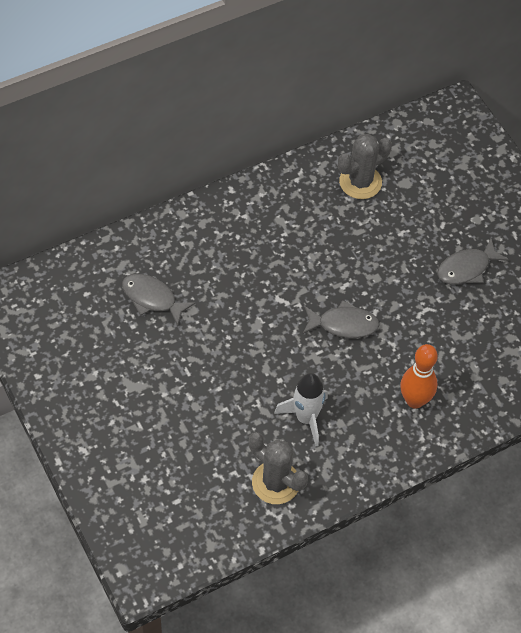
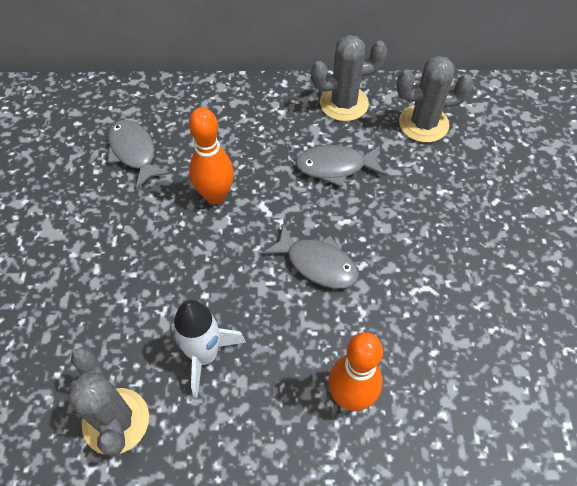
camera: 30 degrees right, 0 degrees up
(239, 306) = (215, 196): none -> orange bowling pin
(290, 189) = (344, 103): none -> grey cactus
(466, 268) = (501, 261): grey fish -> grey fish (335, 167)

